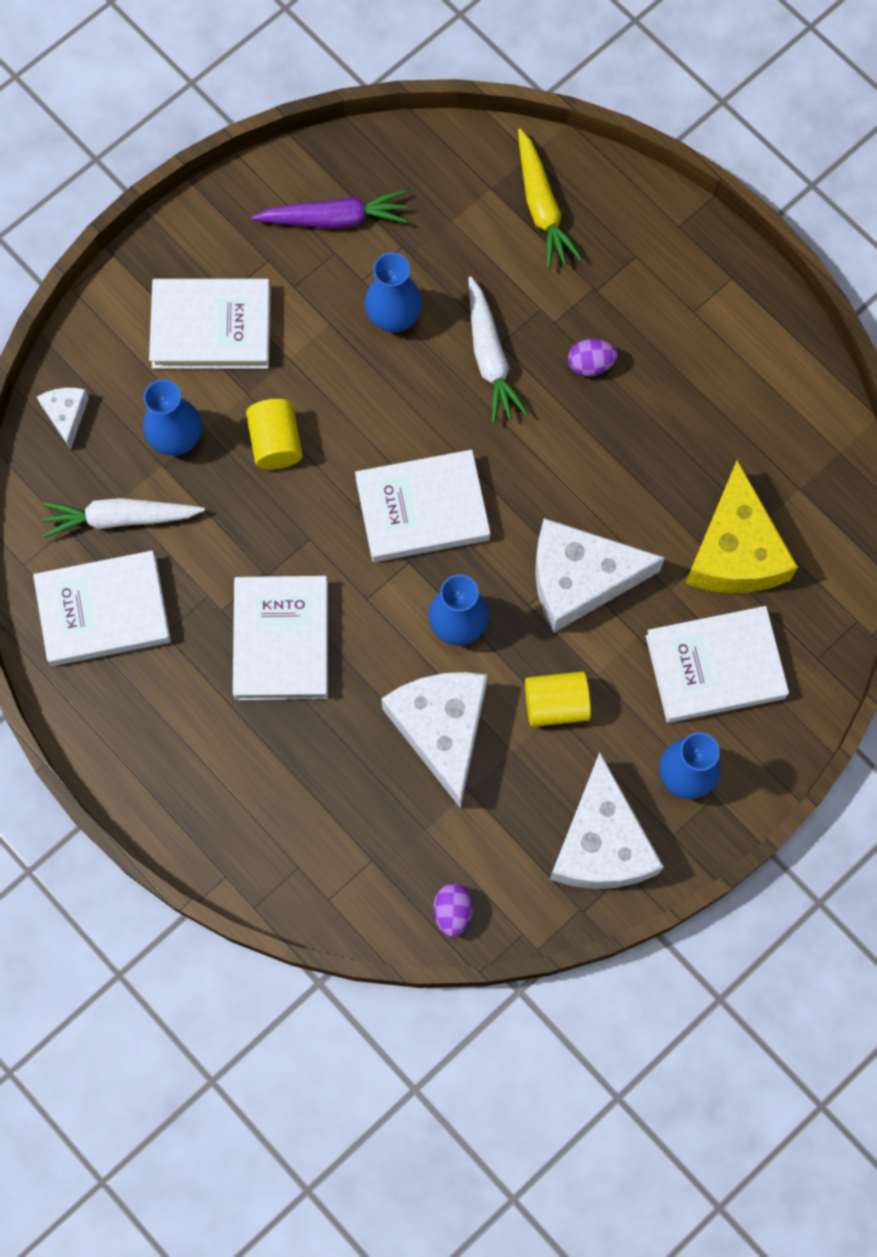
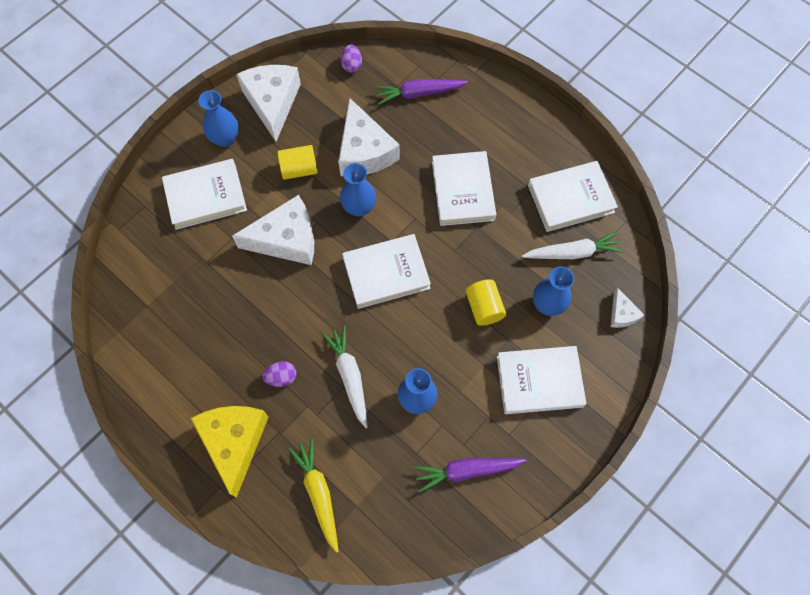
camera: 175 degrees right, 5 degrees down
(334, 839) = (419, 93): none -> purple carrot
(735, 550) = (190, 264): yellow cheese -> yellow cheese (234, 442)

